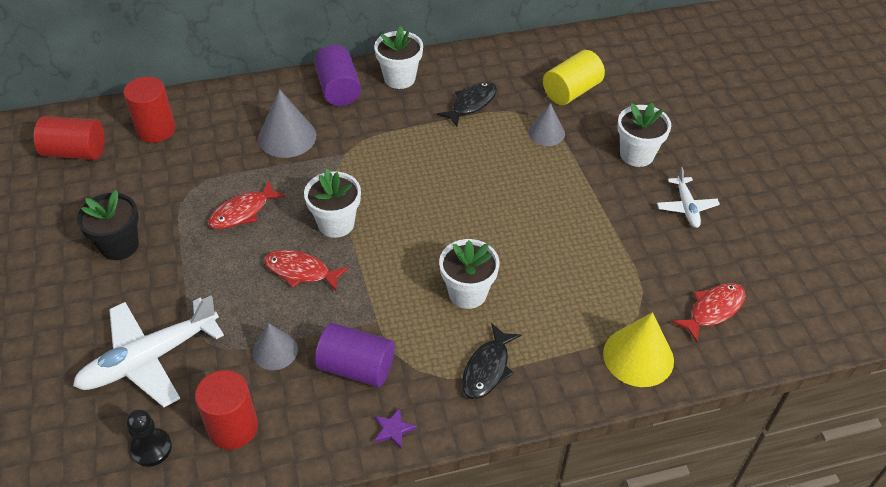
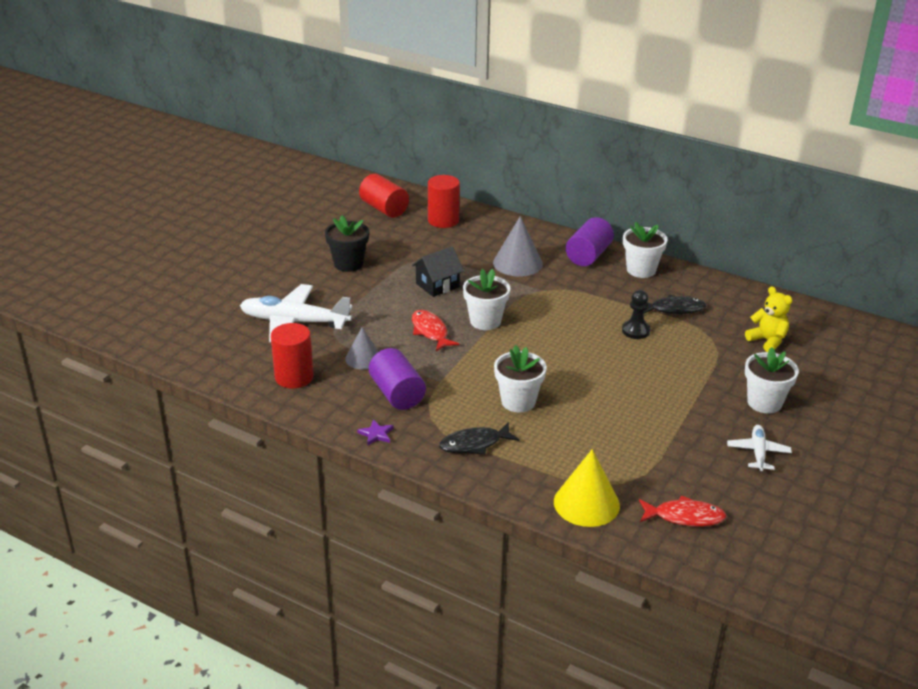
camera: 45 degrees right, 15 degrees down
(151, 448) = (243, 360): black pawn -> black pawn (635, 331)
(243, 212) = (437, 285): red fish -> black house
(546, 133) = (708, 353): grey cone -> none
(571, 91) = (767, 341): yellow cylinder -> yellow teddy bear
(686, 207) = (758, 452): white plane -> white plane turned 150 degrees clockwise

